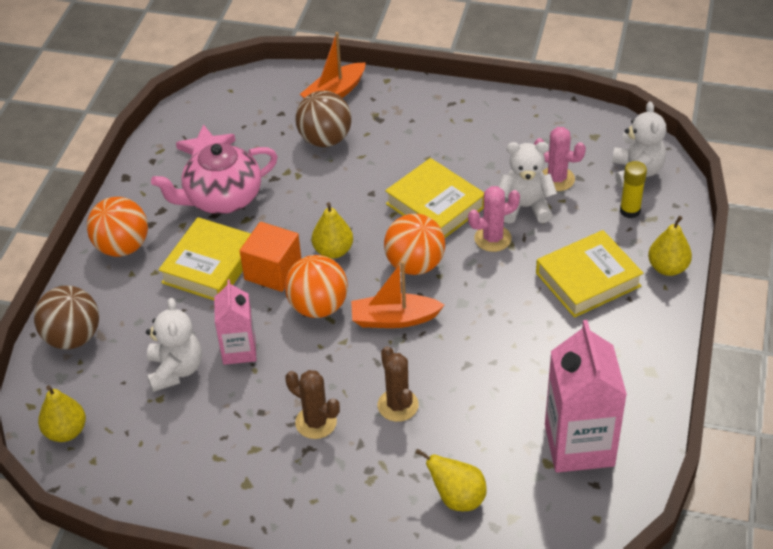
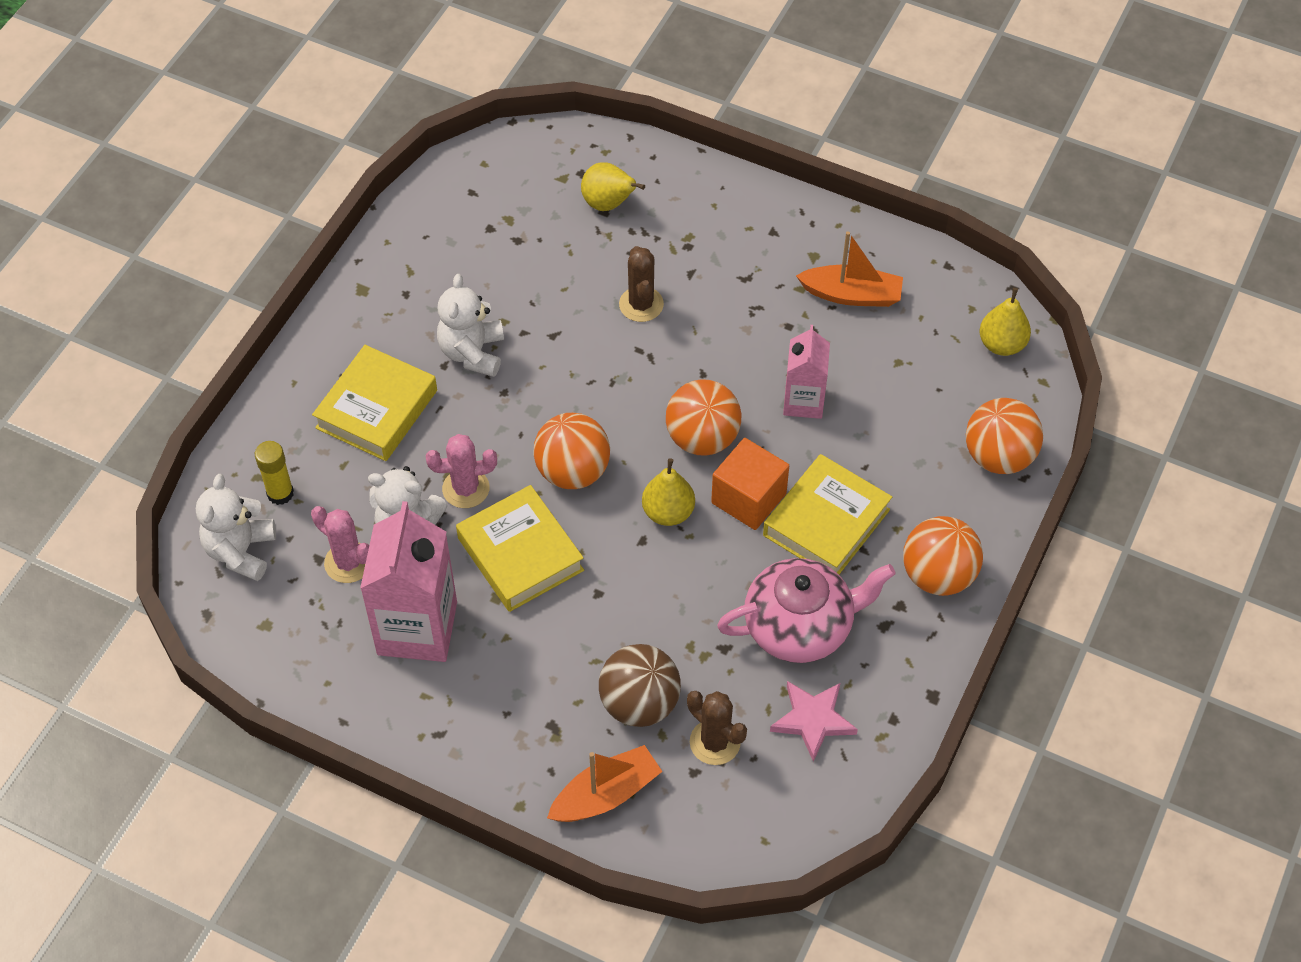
camera: 170 degrees left, 10 degrees up
(73, 337) = (998, 456): brown ball -> orange ball
(175, 370) = (878, 391): white teddy bear -> white teddy bear (472, 352)
(316, 422) = (732, 303): brown cactus -> brown cactus (715, 742)
(394, 319) = (617, 404): orange boat -> orange boat (851, 295)
(579, 445) = (470, 230): pink carton -> pink carton (417, 628)
(588, 279) = (377, 409): yellow book -> yellow book turned 45 degrees counterclockwise
(667, 268) = (278, 405): yellow pear -> none

